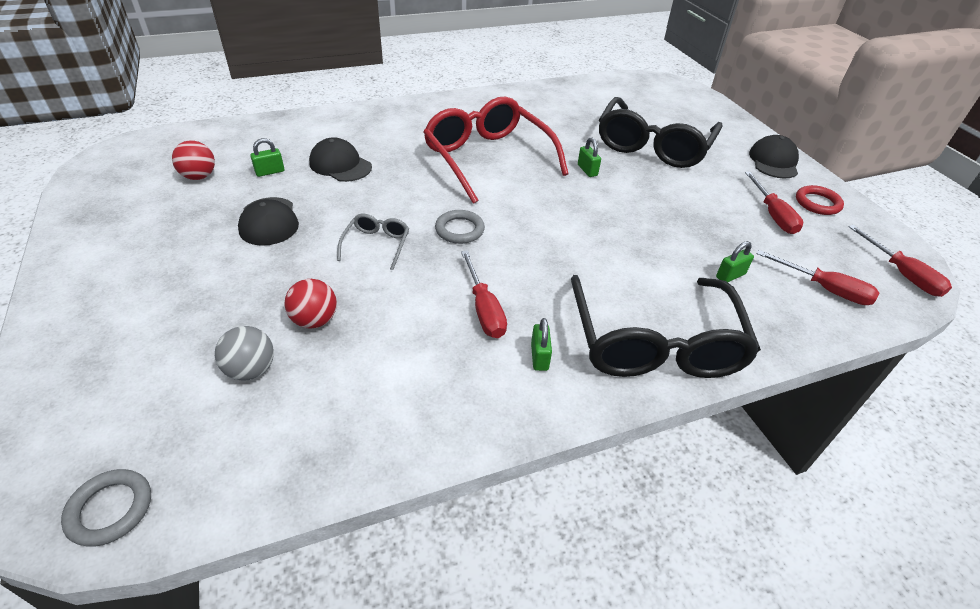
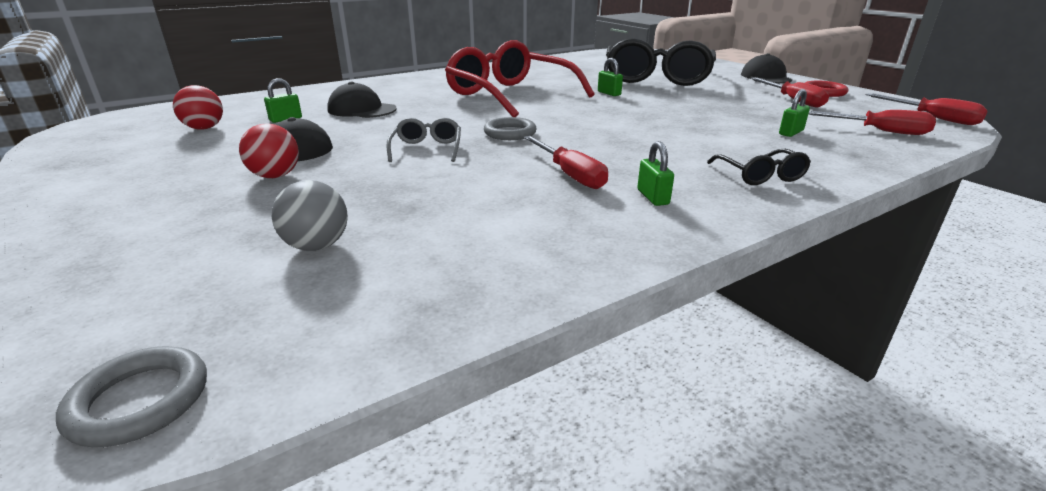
camera: 10 degrees left, 15 degrees down
(315, 320) = (382, 202): red ball -> red ball (275, 176)
(654, 342) = (760, 175): black glasses -> black glasses, size x0.44

